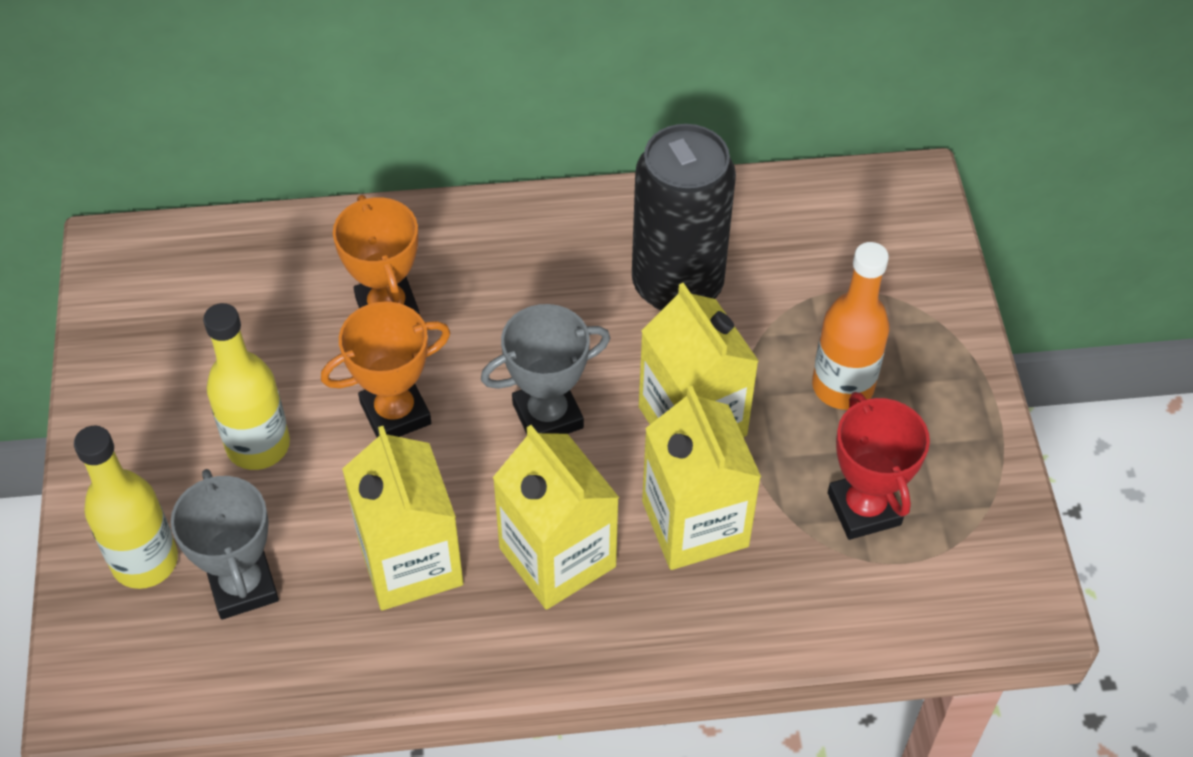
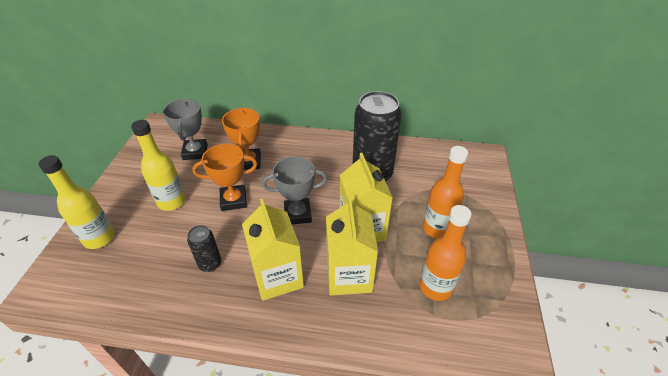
camera: 15 degrees right, 10 degrees down
(243, 586) = (133, 257): grey trophy -> grey trophy (195, 152)
(410, 562) = (210, 264): yellow carton -> black can
(864, 509) = (435, 287): red trophy -> orange bottle

